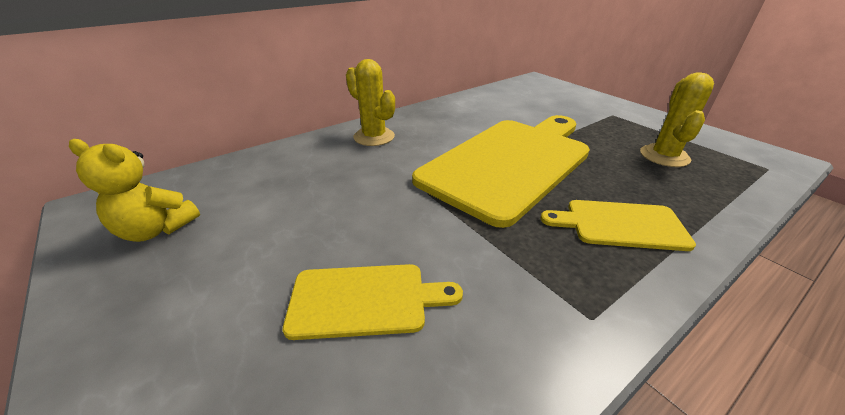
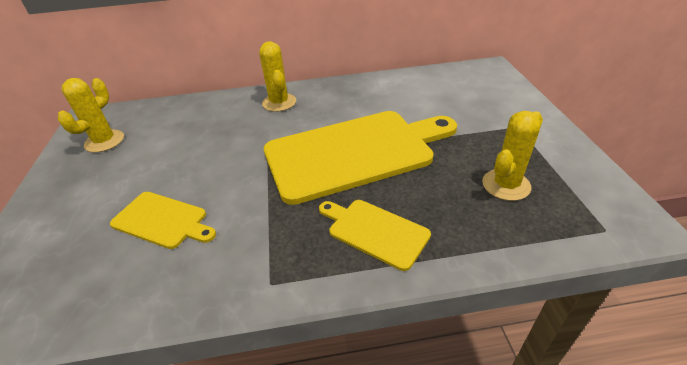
camera: 30 degrees right, 5 degrees up
(156, 230) = (104, 141): yellow teddy bear -> yellow cactus

